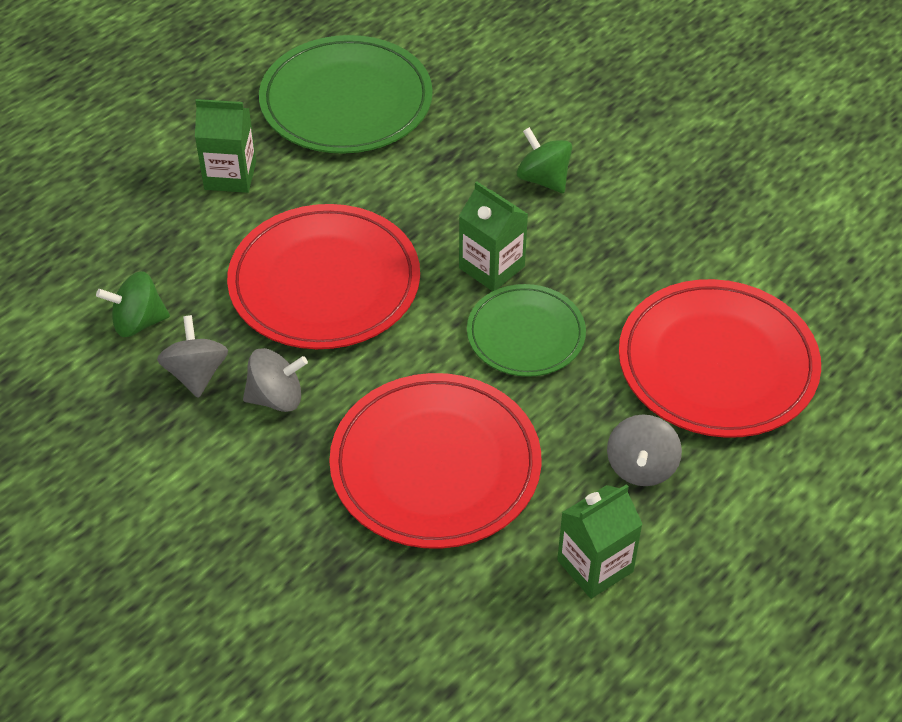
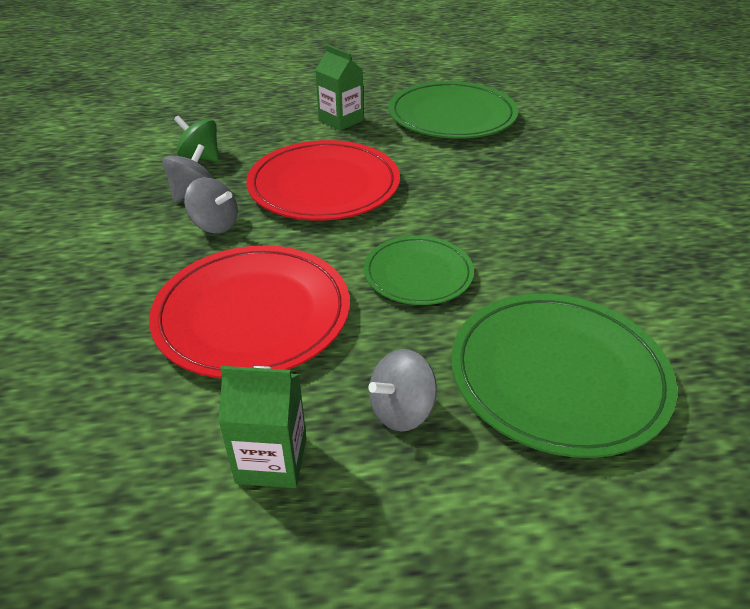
camera: 40 degrees right, 10 degrees down
(491, 267) = (441, 226): green carton -> none
(543, 179) = (539, 198): green spinning top -> none
(717, 363) = (558, 375): red plate -> green plate

